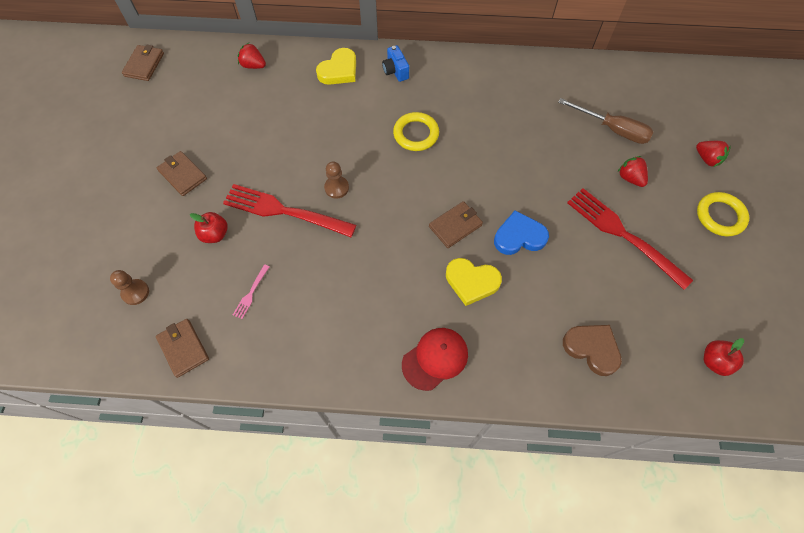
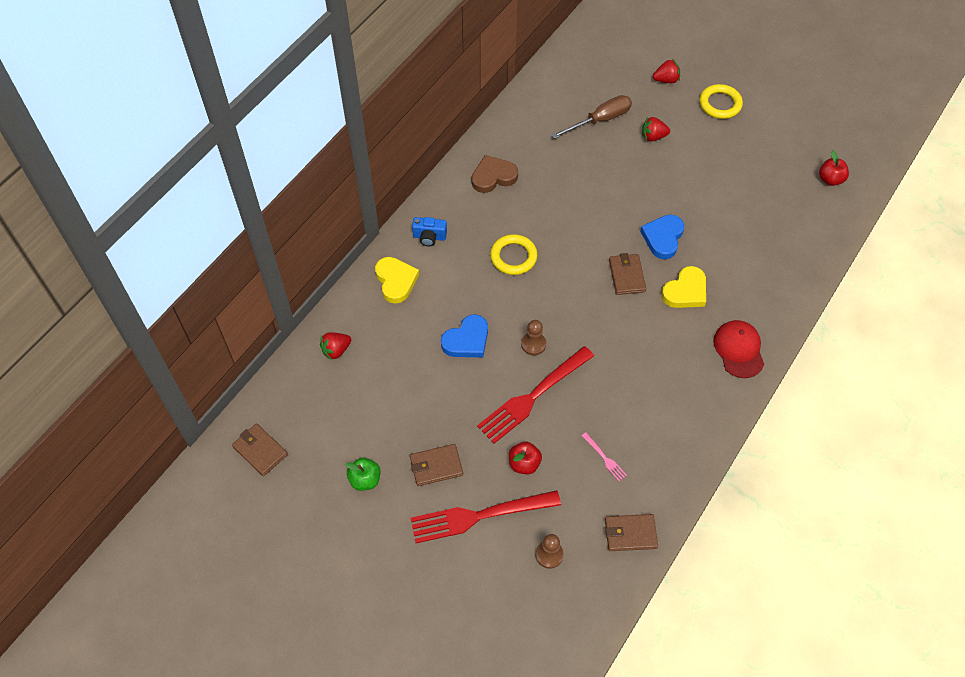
camera: 60 degrees left, 5 degrees down
(149, 136) = (365, 480): none -> green apple
(312, 140) = (467, 340): none -> blue heart
(592, 349) = (783, 245): brown heart -> brown heart (493, 177)
(623, 235) = (701, 171): red fork -> red fork (479, 516)

